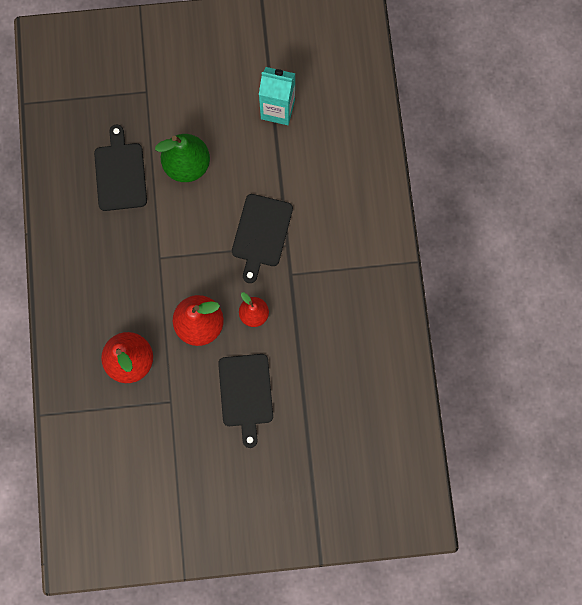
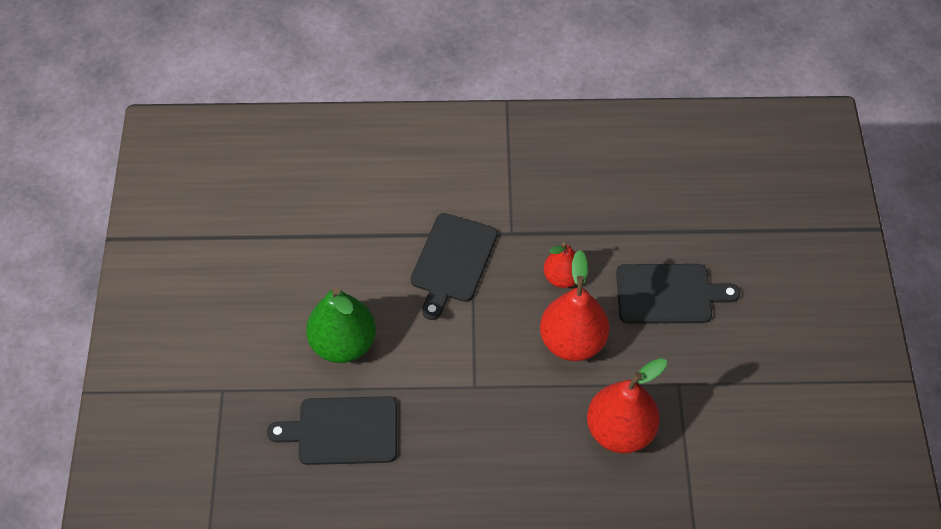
camera: 85 degrees left, 20 degrees down
(261, 233) = (453, 261): black cutting board -> black cutting board turned 90 degrees clockwise
(277, 109) = (281, 230): turquoise carton -> none

